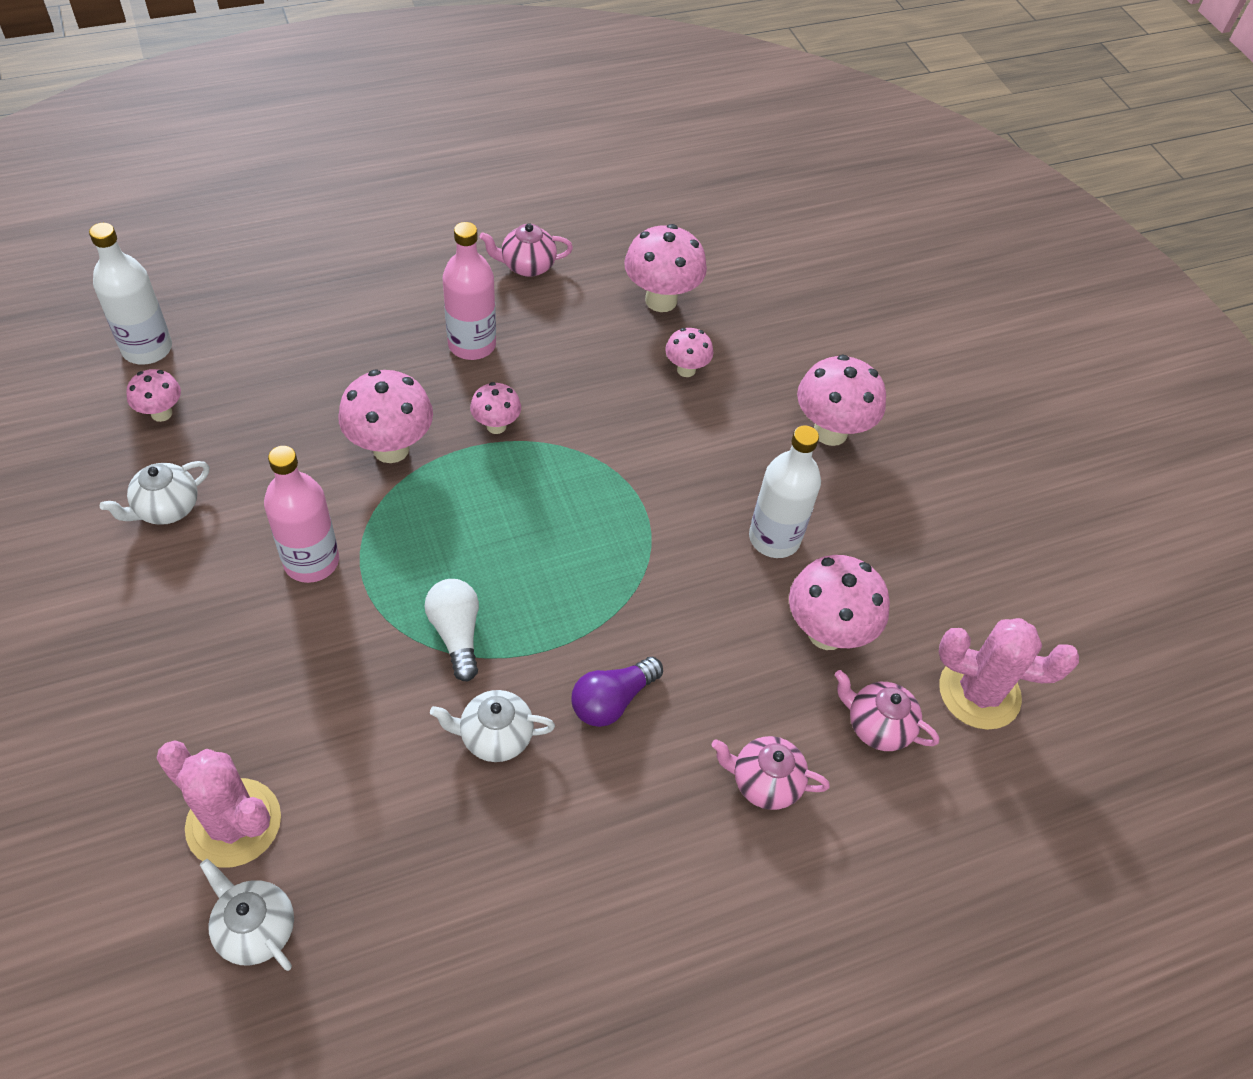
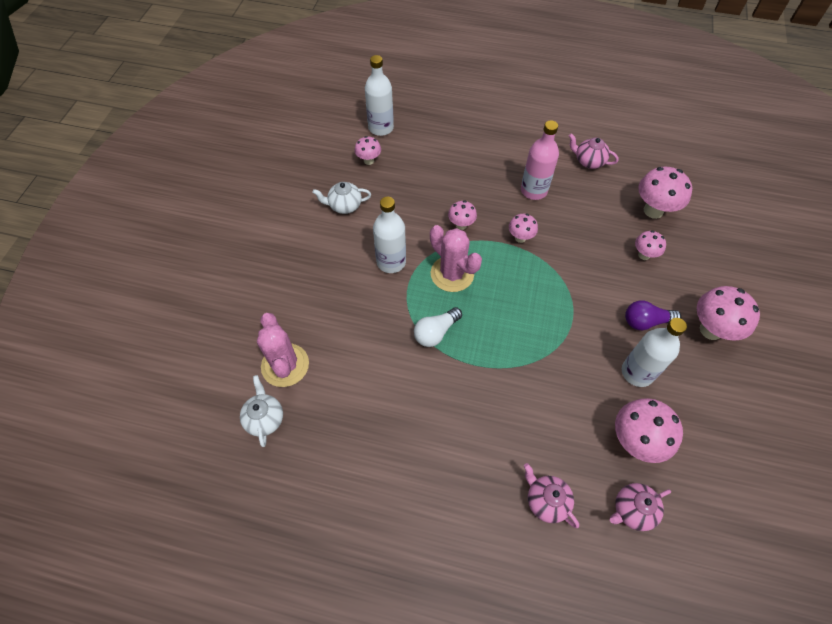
camera: 40 degrees right, 5 degrees up
(311, 561) = (391, 262): pink bottle -> white bottle
(391, 449) = (461, 225): pink mushroom -> pink mushroom, size x0.57
(456, 633) = (436, 332): white light bulb -> white light bulb turned 150 degrees counterclockwise
(495, 736) = (422, 393): white teapot -> none
(612, 700) = (491, 409): purple light bulb -> purple light bulb (645, 321)
(877, 726) = (632, 510): pink teapot -> pink teapot turned 90 degrees counterclockwise
(979, 692) = (710, 530): pink cactus -> pink cactus (452, 274)

